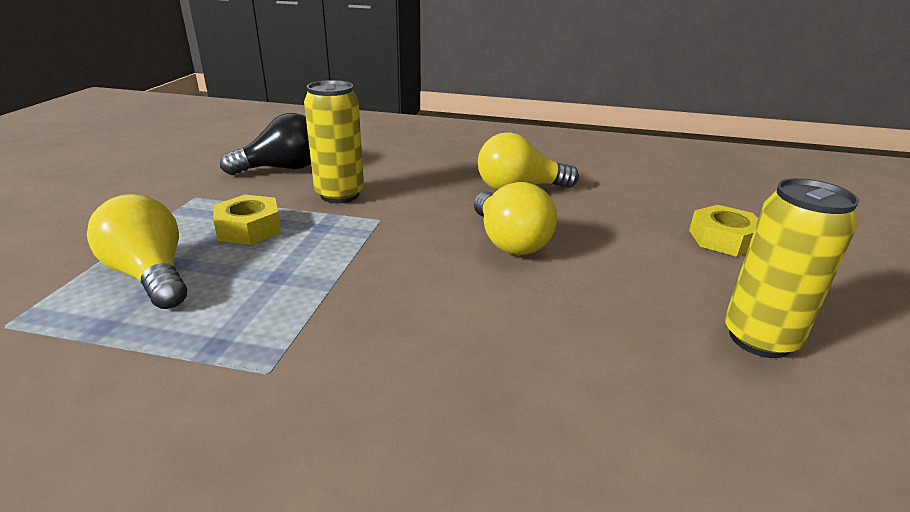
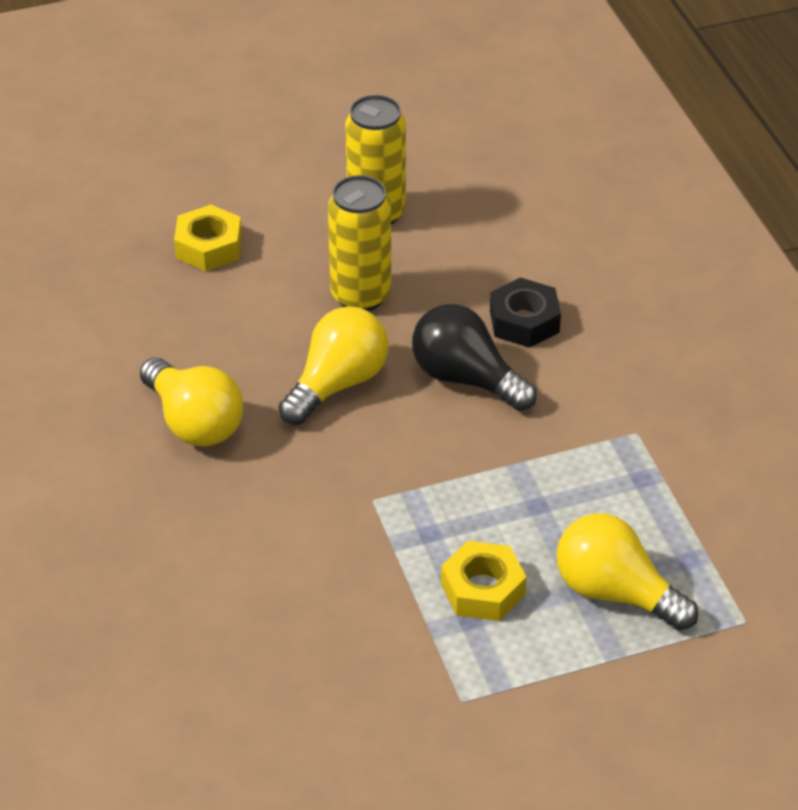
camera: 120 degrees left, 15 degrees up
(150, 275) = (615, 592): yellow light bulb -> yellow light bulb turned 105 degrees clockwise
(282, 168) = (313, 681): black light bulb -> black light bulb (466, 378)
(340, 195) = (343, 569): yellow can -> yellow can (361, 295)
(506, 369) = (524, 321): none -> black nut

